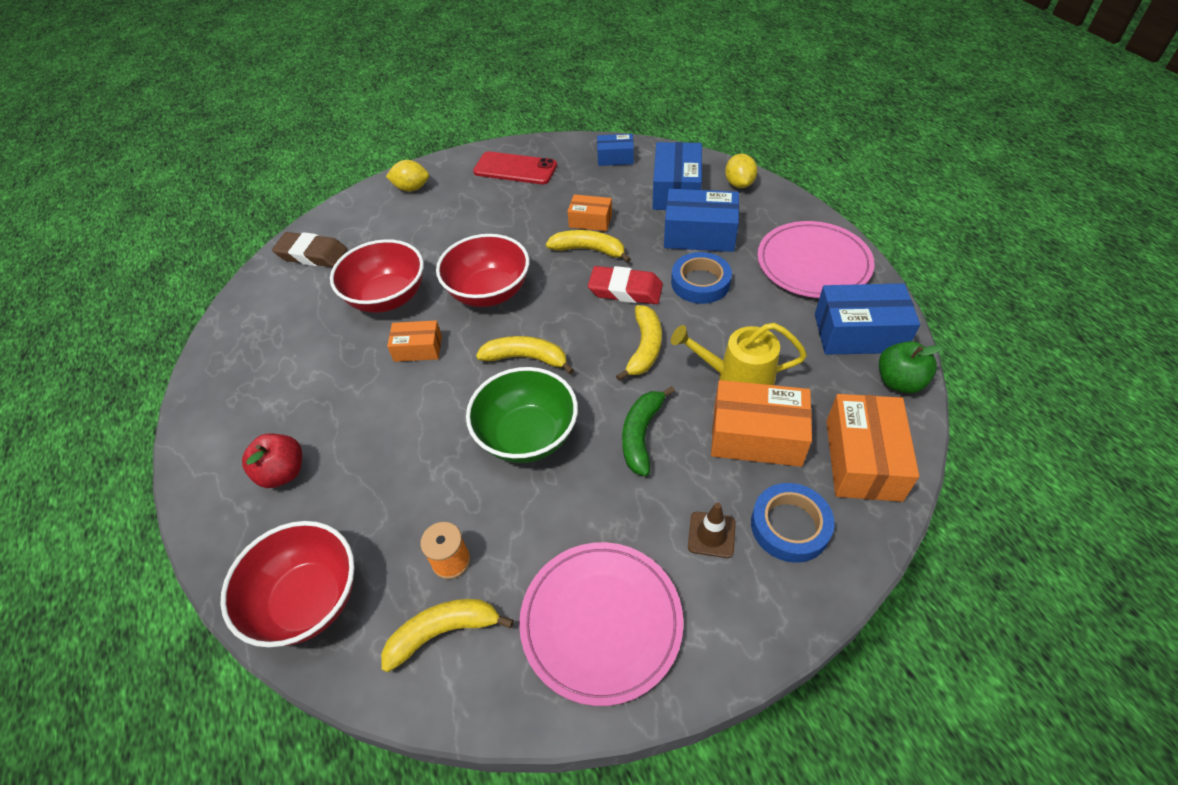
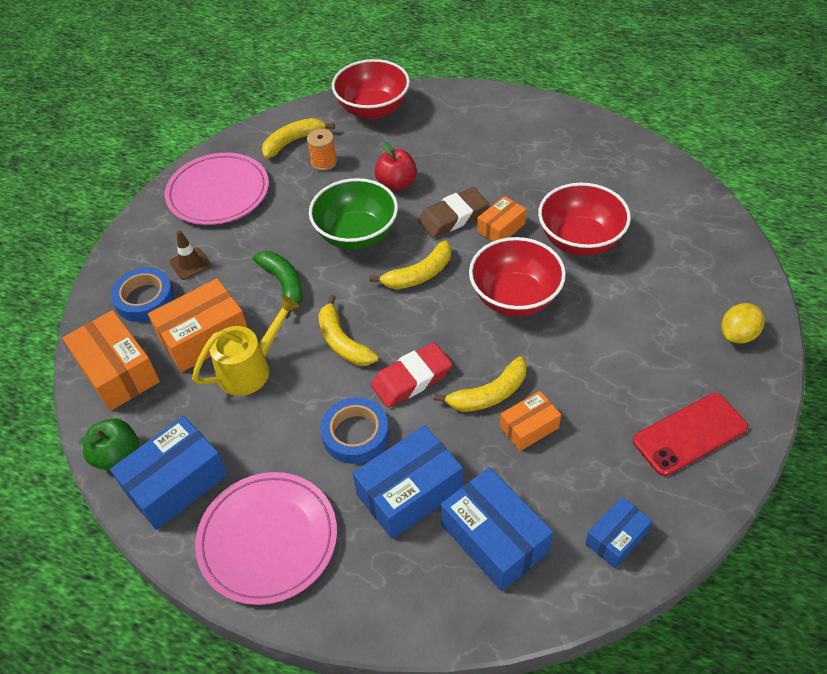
camera: 135 degrees right, 0 degrees up
(283, 473) = (469, 129): red apple -> red apple (396, 183)
(312, 254) = (693, 225): brown eraser -> brown eraser (453, 217)
(443, 632) = (293, 142): yellow banana -> yellow banana turned 150 degrees counterclockwise
(739, 184) = (437, 607): yellow lemon -> none

